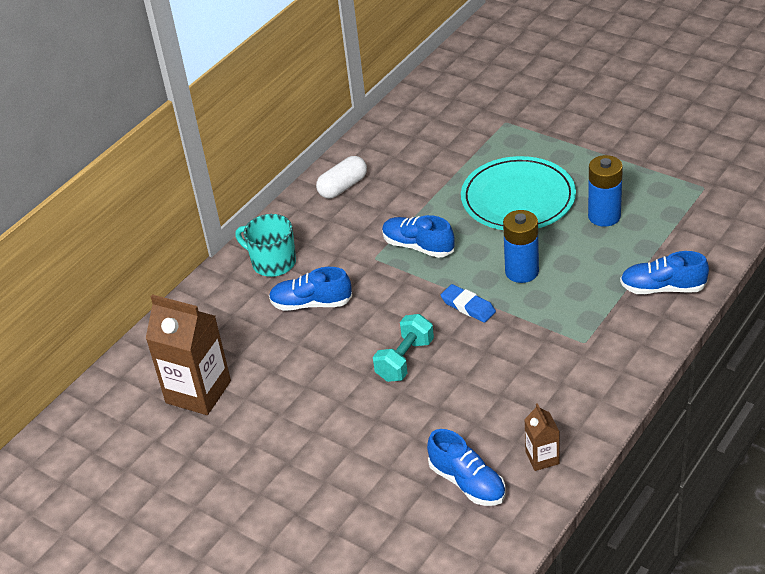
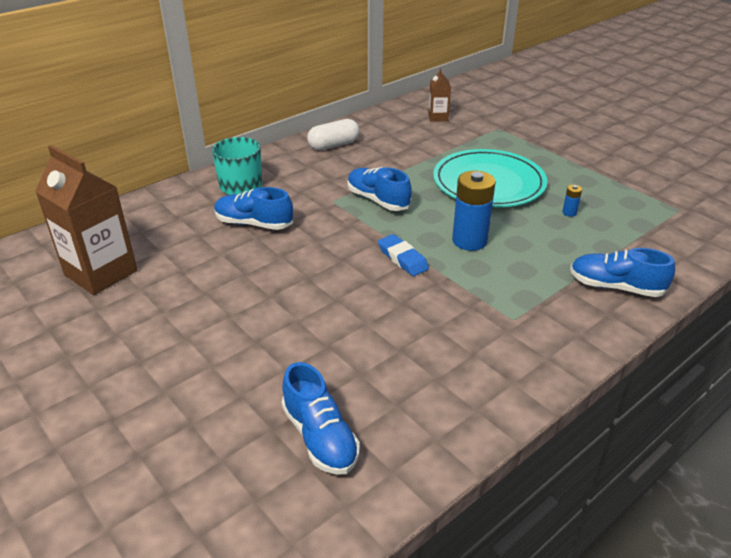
camera: 10 degrees right, 5 degrees down
(405, 360) = (316, 291): turquoise dumbbell -> none
(542, 458) = (420, 432): brown carton -> brown carton (438, 117)
(604, 216) = (569, 212): blue battery -> blue battery, size x0.43

